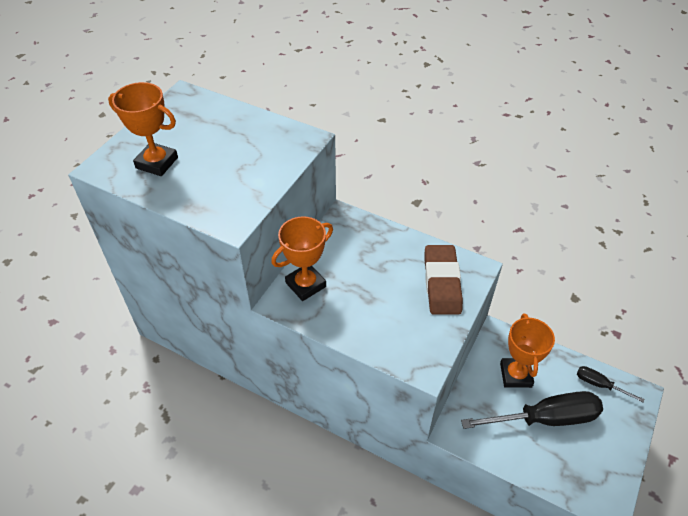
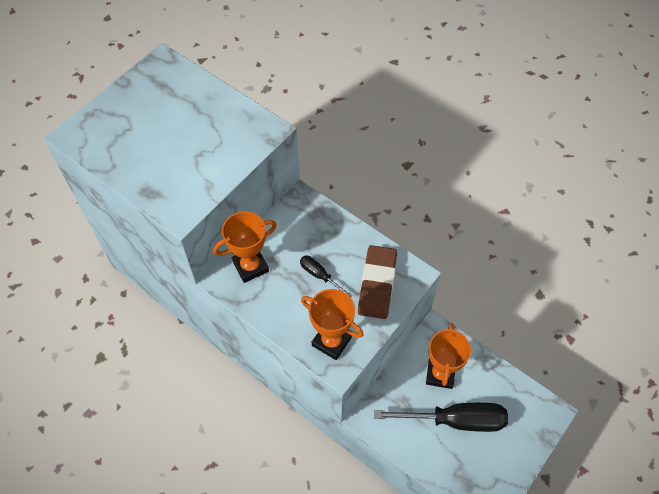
camera: 10 degrees right, 10 degrees up
(157, 163) = (124, 138): orange trophy -> orange trophy (331, 341)
(599, 385) = (517, 397): black screwdriver -> black screwdriver (320, 275)

